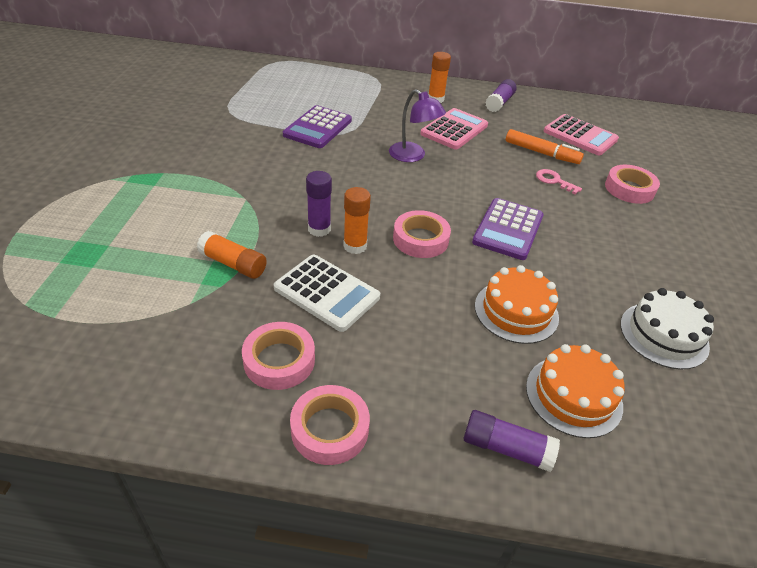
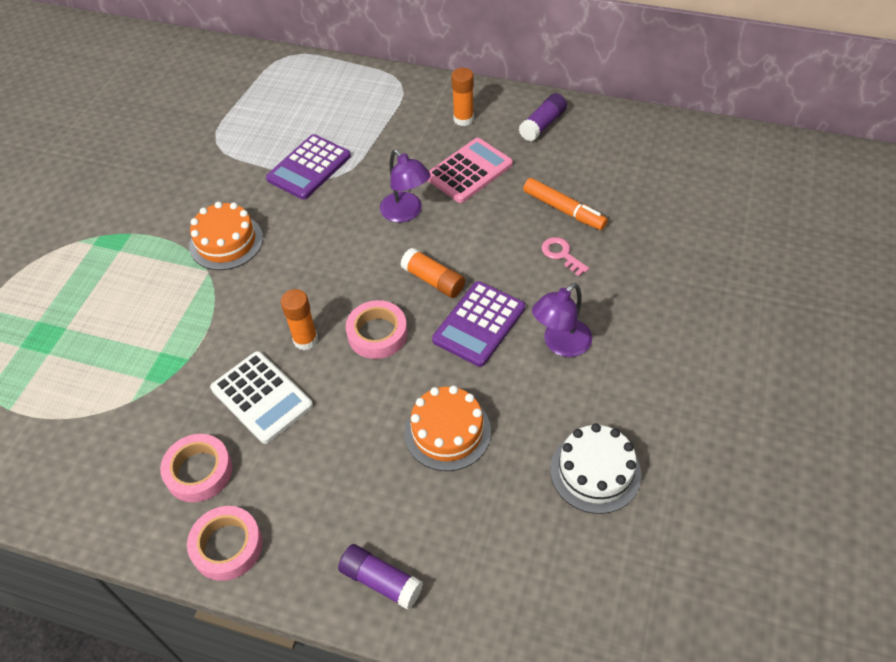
camera: 15 degrees right, 10 degrees up
(233, 264) = (179, 357): orange glue stick -> orange glue stick (433, 280)
(319, 229) = (274, 316): purple glue stick -> none
(573, 396) = (468, 533): orange cake -> orange cake (226, 242)
(580, 136) = (625, 182): pink calculator -> none
(584, 241) = (560, 344): none -> purple lamp
(629, 189) = (650, 269): pink tape -> none

